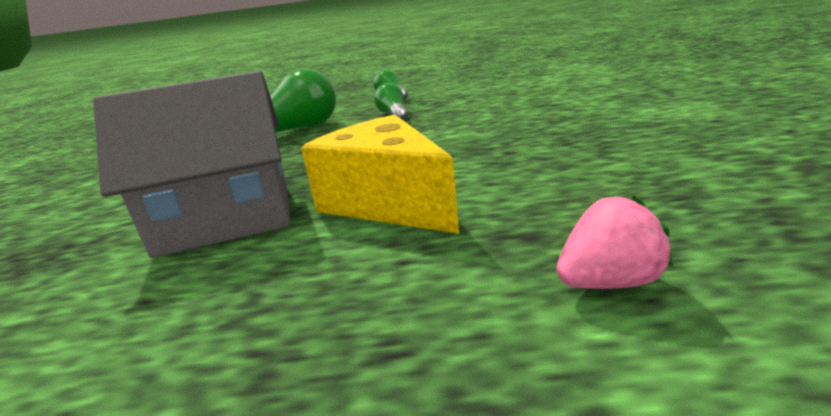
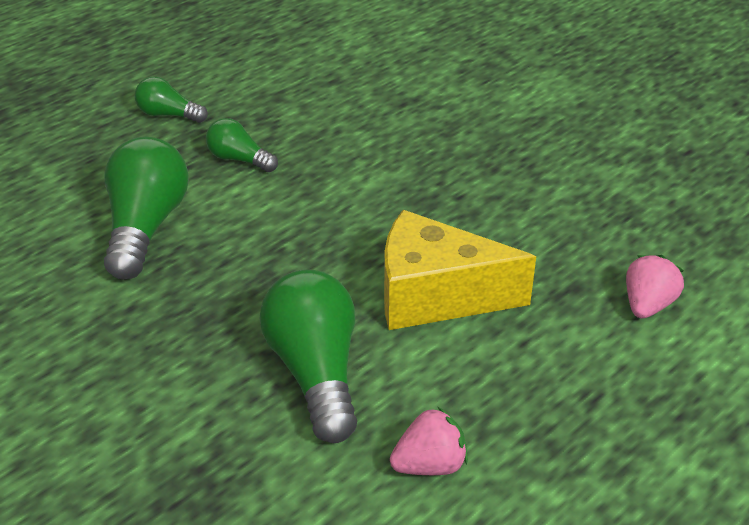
camera: 45 degrees left, 15 degrees up
(148, 324) = (430, 465): none -> pink strawberry
(227, 219) = (316, 372): grey house -> green light bulb

